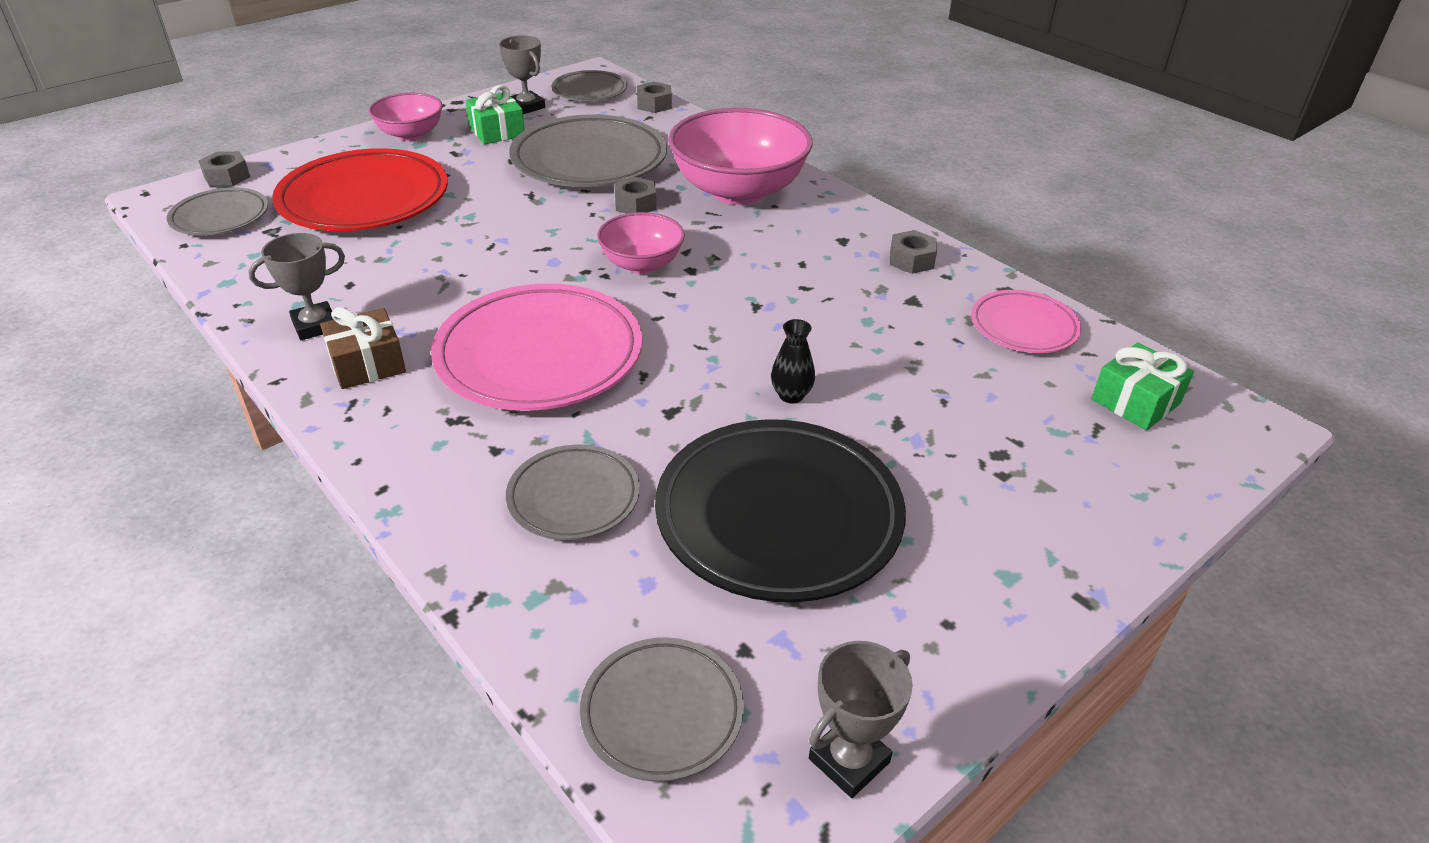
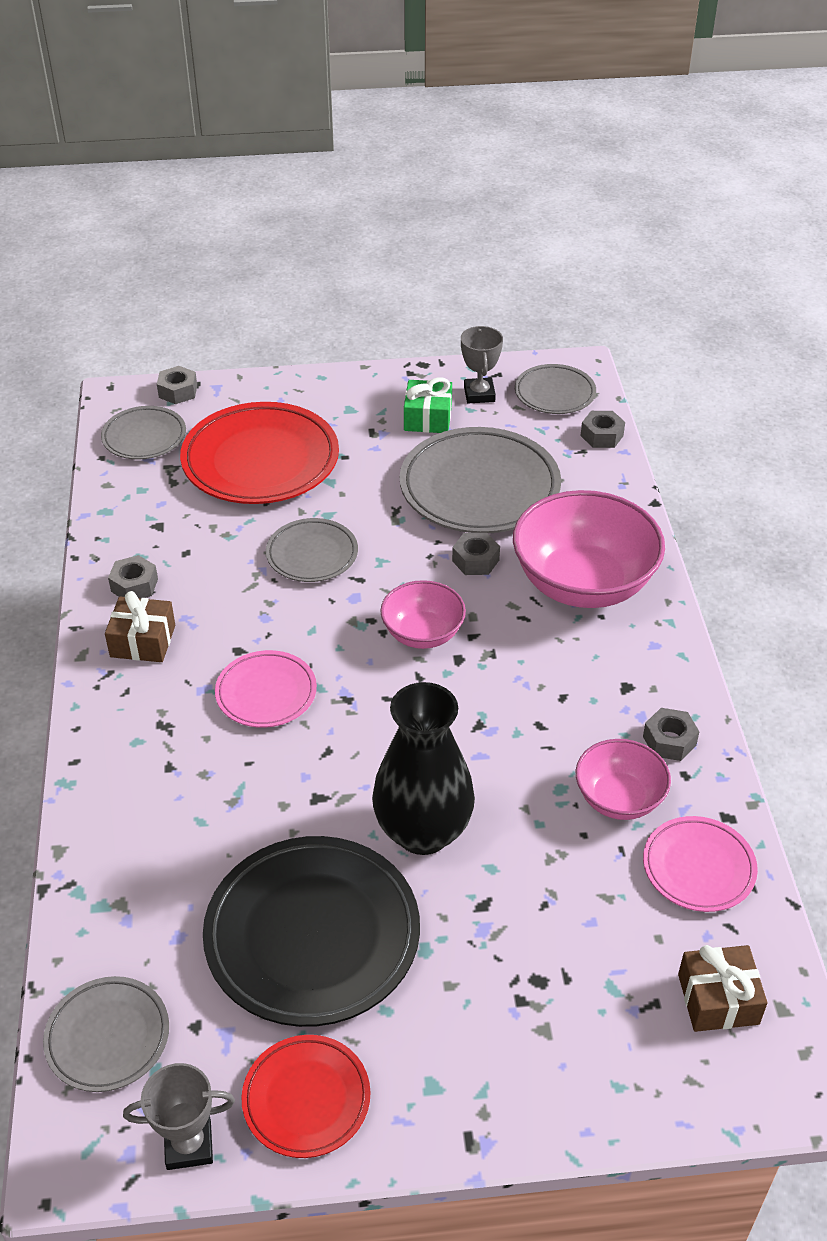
camera: 35 degrees right, 5 degrees up
(315, 326) = (134, 585): grey trophy -> grey nut
(410, 134) = (352, 394): pink bowl -> pink bowl (619, 798)
(539, 356) = (266, 693): pink plate -> pink plate, size x0.55
(574, 497) = (187, 838): grey plate -> grey plate (312, 555)
(791, 395) = (423, 832): black vase -> black vase, size x2.43
(915, 650) = (306, 1099): none -> red plate
(1135, 401) = (718, 999): green gift -> brown gift

